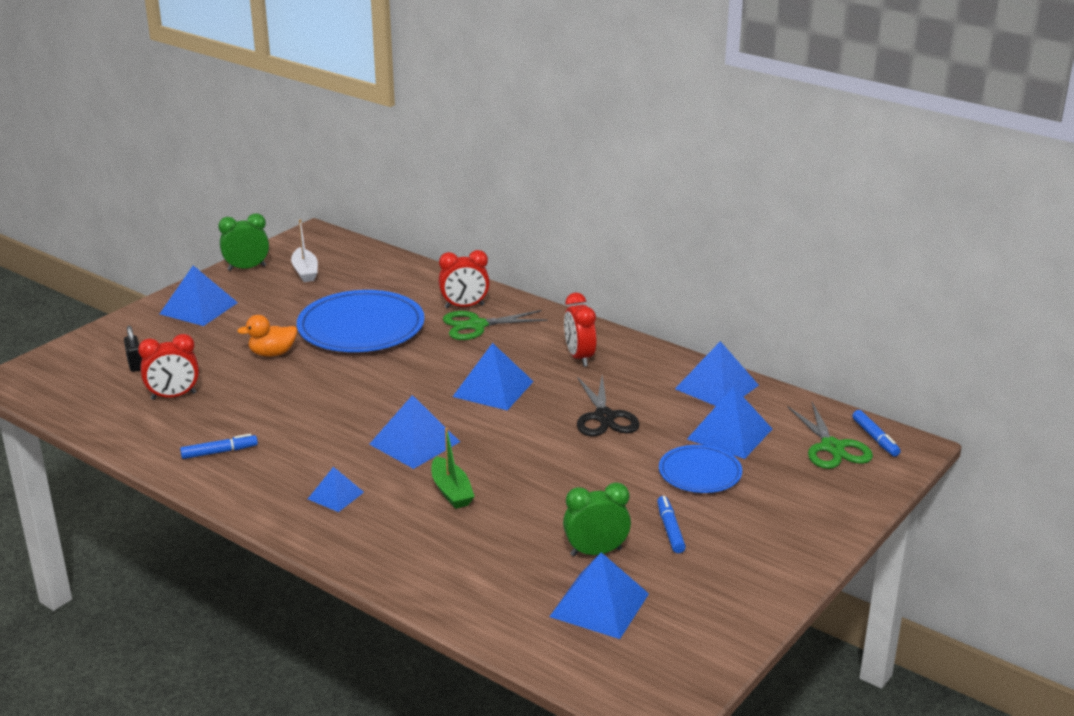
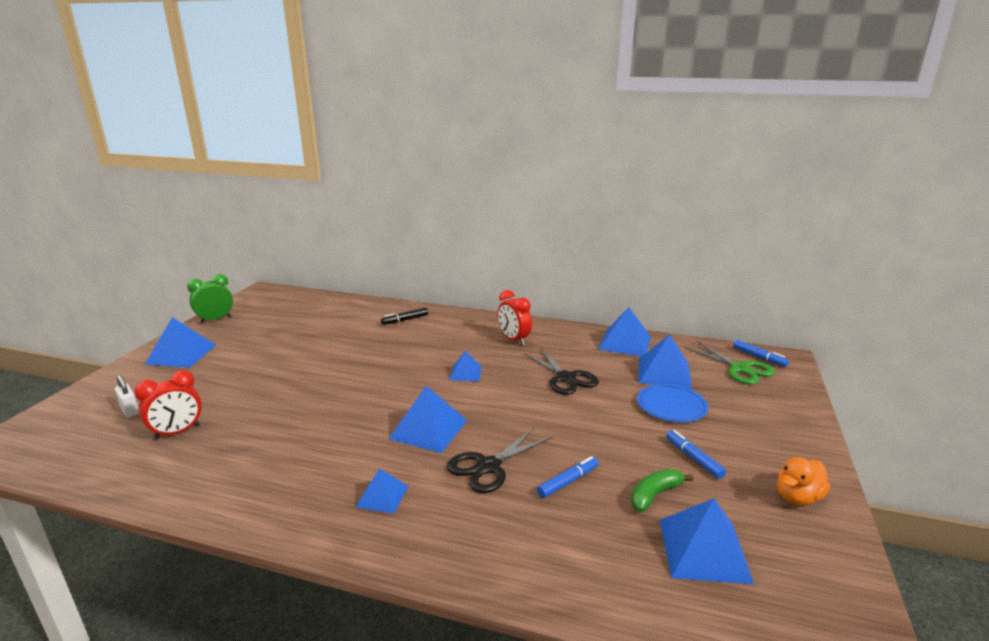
camera: 20 degrees left, 5 degrees down
(135, 364) = (130, 410): black padlock -> white padlock
(219, 452) = (243, 478): blue marker -> blue marker (568, 482)
(272, 353) = (262, 378): orange duck -> orange duck (797, 497)
(305, 271) = (266, 315): white boat -> none
(361, 327) = (331, 346): blue plate -> none
(451, 491) = (488, 466): green boat -> black scissors
(464, 306) = (405, 320): red clock -> black marker
(477, 325) = (423, 331): green scissors -> none
(493, 389) = (465, 373): blue pyramid -> blue pyramid, size x0.59
(596, 552) = (655, 495): green clock -> green banana

